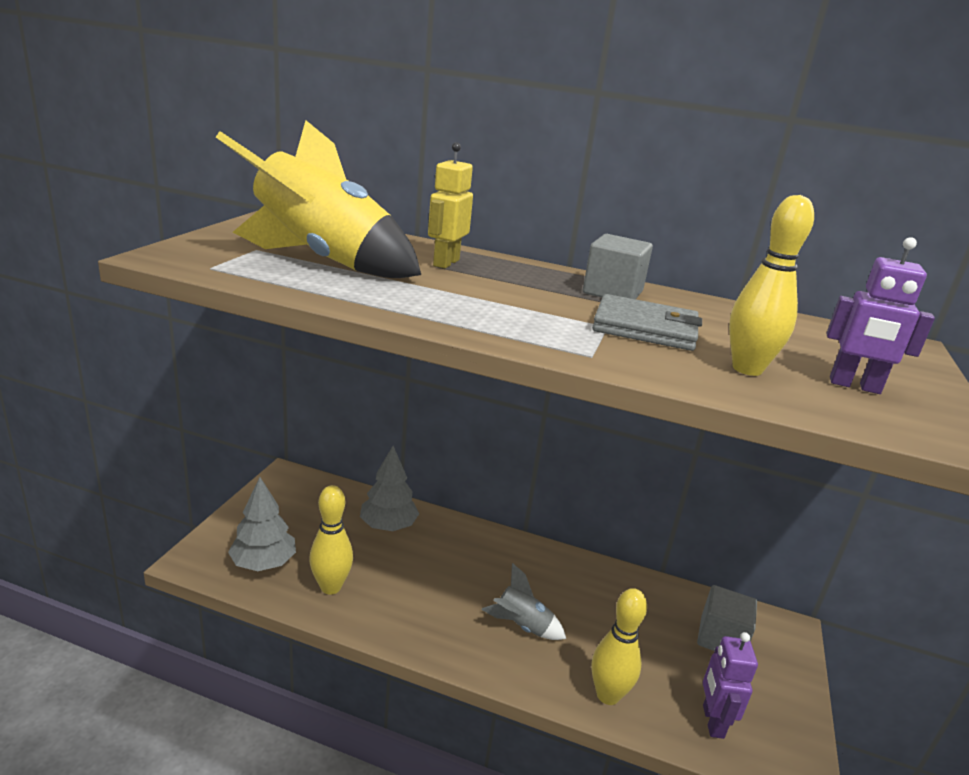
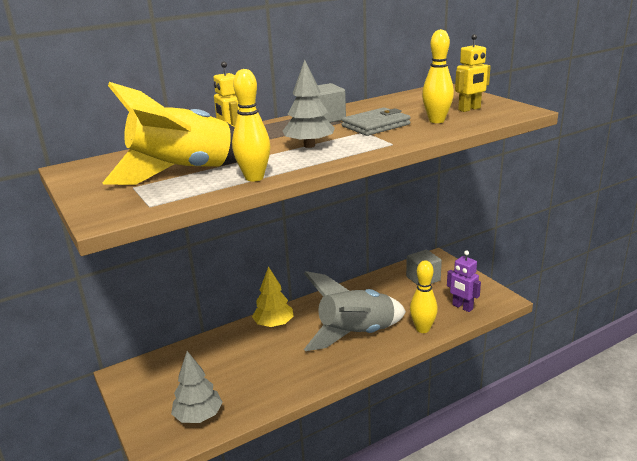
camera: 45 degrees left, 0 degrees up
(331, 587) = (253, 394): yellow bowling pin -> yellow bowling pin (254, 178)
(388, 526) = (227, 349): grey tree -> grey tree (309, 145)
(465, 540) = (274, 324): none -> yellow tree
(522, 626) = (356, 334): grey rocket -> grey rocket, size x2.12
(854, 386) = (469, 109): purple robot -> yellow robot

